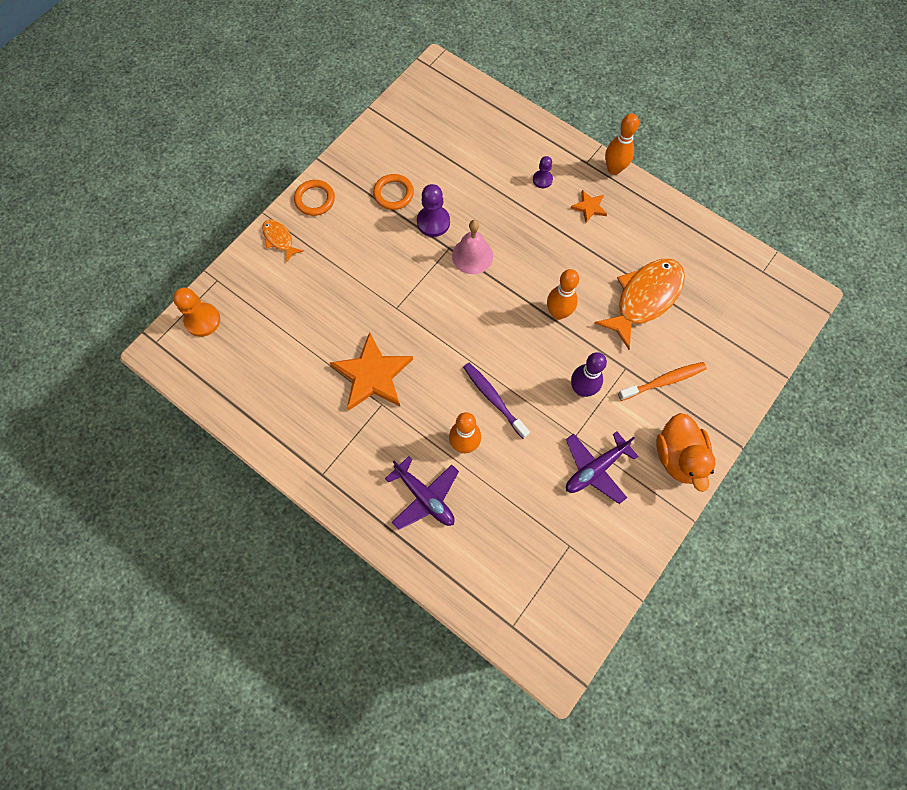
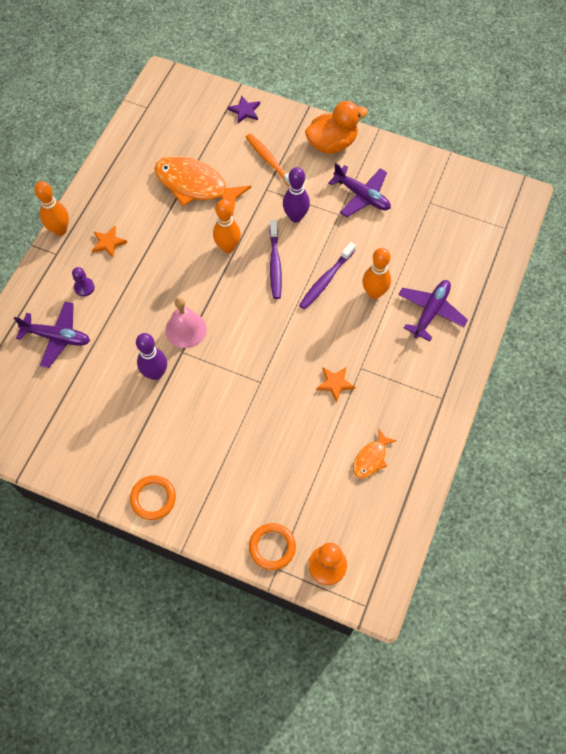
camera: 105 degrees left, 5 degrees down
(279, 239) = (211, 519): orange fish -> orange fish (371, 458)
(372, 375) = (335, 383): orange star -> orange star, size x0.48
(393, 194) = (129, 420): orange ring -> orange ring (272, 547)
(433, 222) = (155, 373): purple pawn -> purple bowling pin
(494, 151) = (57, 337): none -> purple plane
(526, 353) = (275, 264): none -> purple toothbrush
(743, 371) = (245, 111): none -> purple star

